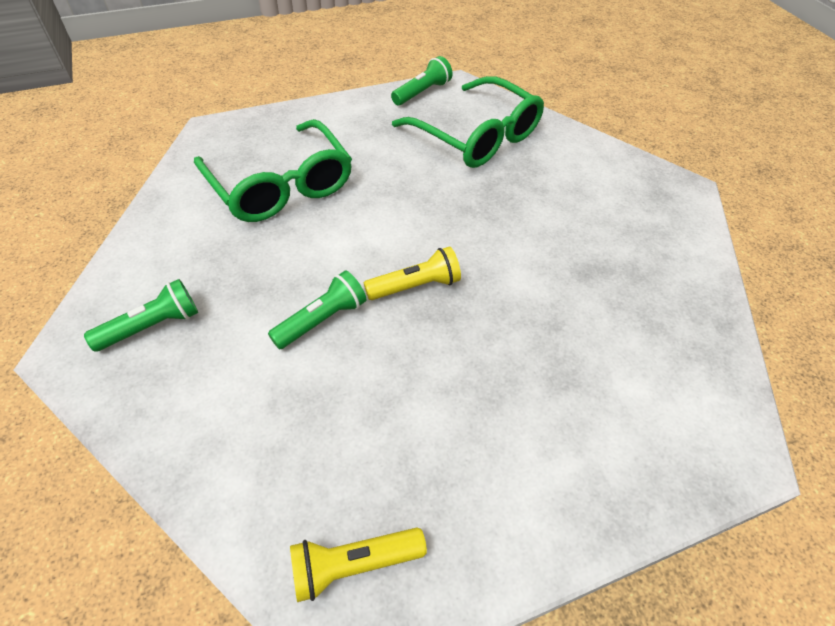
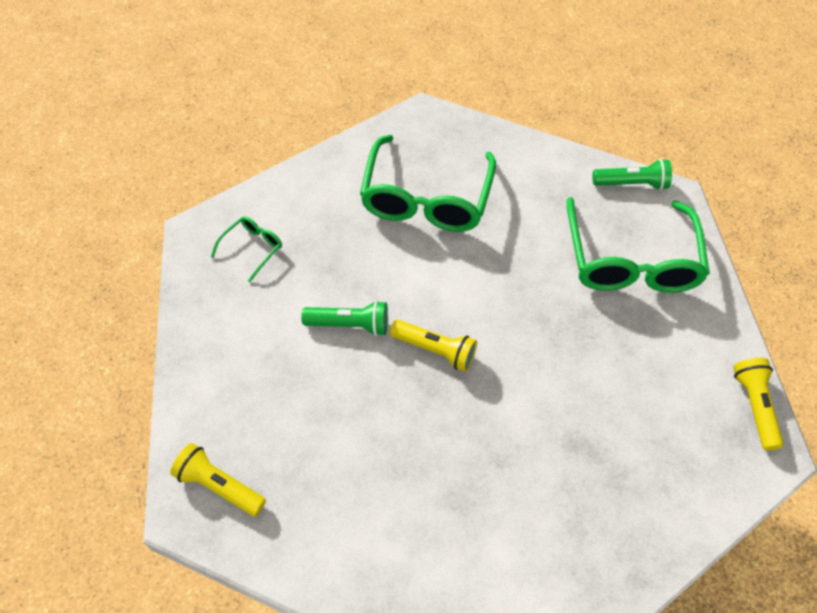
camera: 45 degrees right, 5 degrees up
(152, 326) = (252, 249): green flashlight -> green glasses
(646, 171) = (754, 406): none -> yellow flashlight

